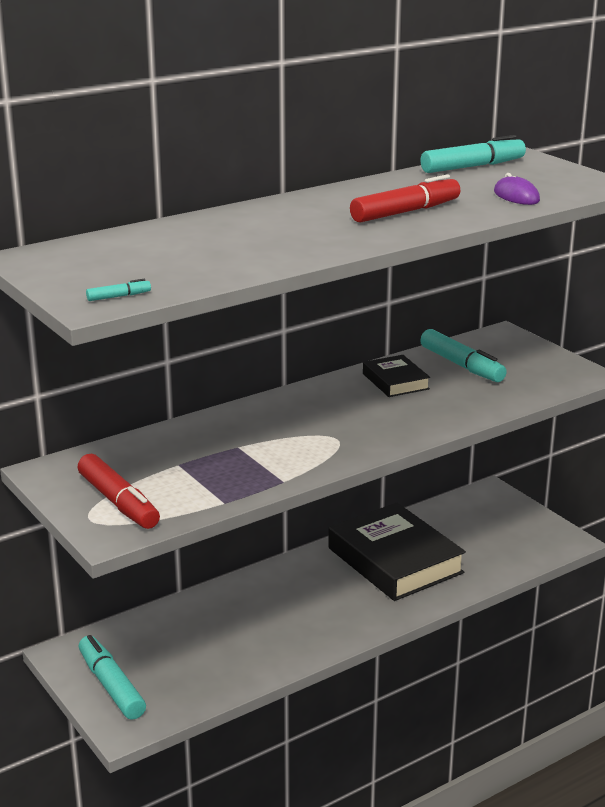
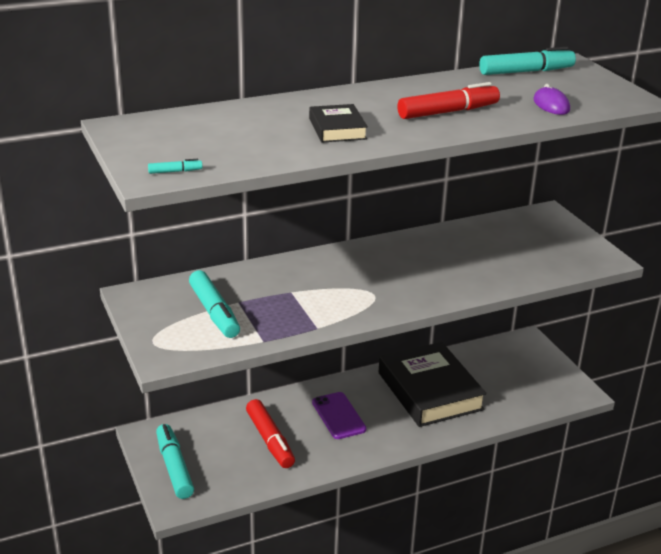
camera: 10 degrees right, 5 degrees up
(118, 502) = (180, 330): red marker -> red marker (270, 440)
(295, 601) = (338, 416): none -> purple phone
(395, 381) = (440, 247): black book -> black book (337, 129)
(461, 365) = (501, 238): turquoise marker -> turquoise marker (214, 312)

